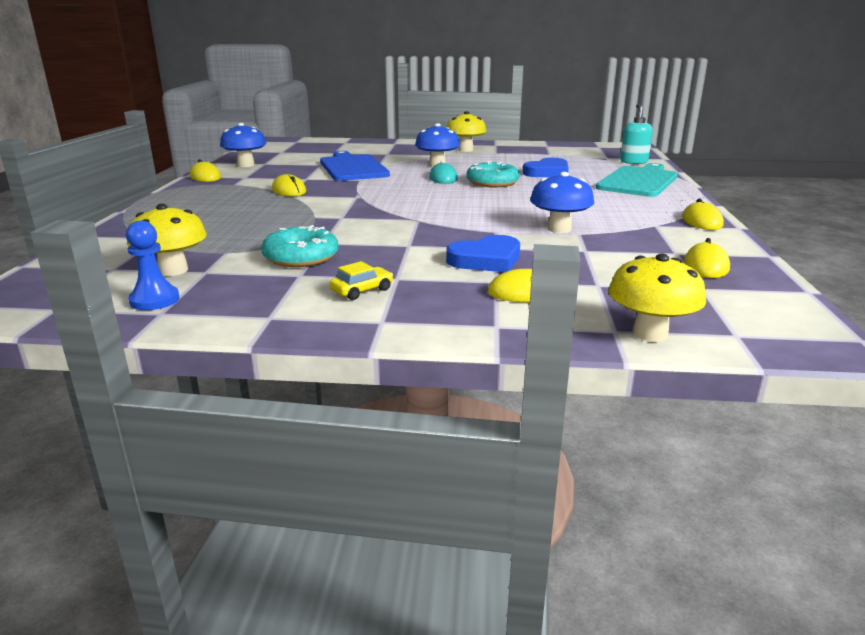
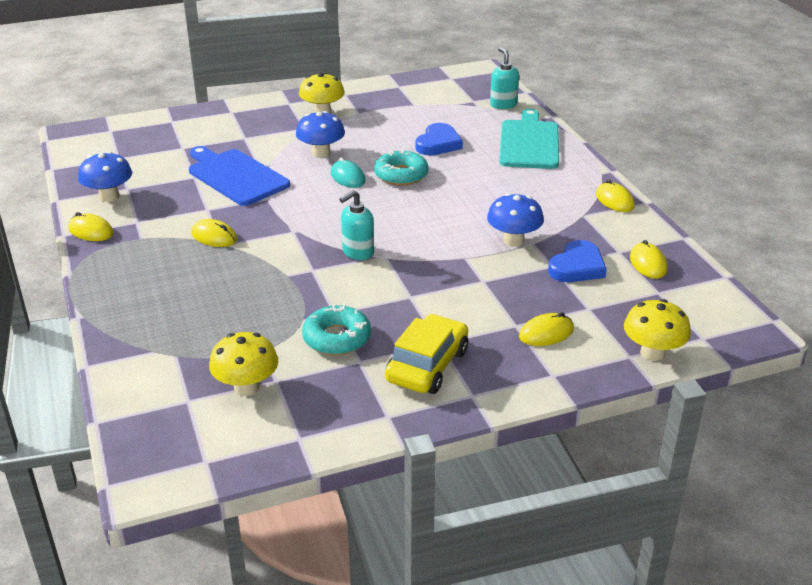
camera: 25 degrees left, 10 degrees up
(154, 300) = (276, 426): blue pawn -> none
(362, 290) = (427, 365): yellow car -> yellow car, size x2.05
(395, 214) = (357, 252): none -> turquoise soap dispenser
(486, 260) = (488, 300): blue heart -> blue heart (577, 267)

